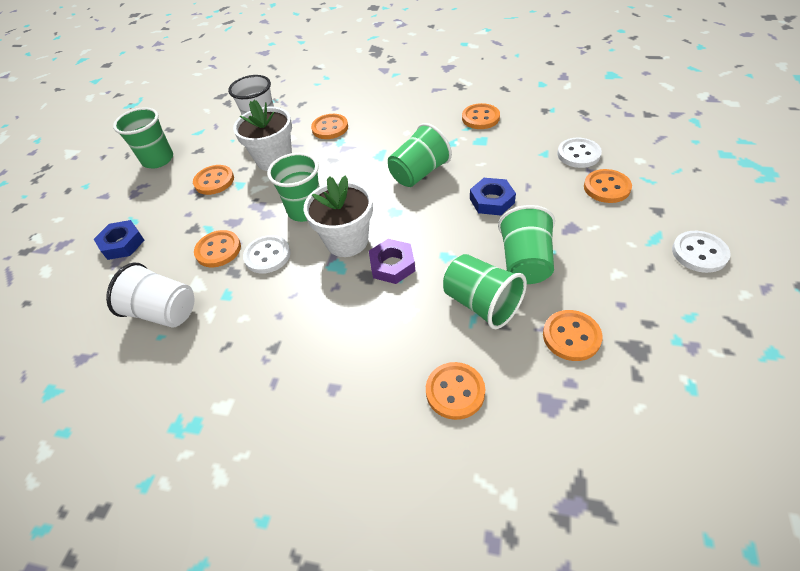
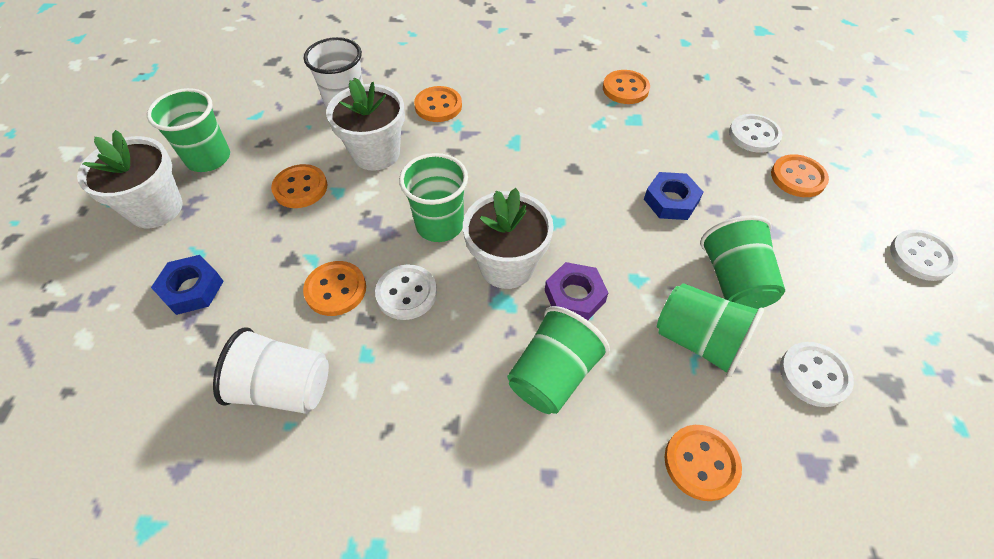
camera: 15 degrees left, 5 degrees up
(114, 191) = (156, 208): none -> white flower pot
(419, 173) = (572, 167): green cup -> green cup (553, 375)
(571, 336) = (814, 375): orange button -> white button

